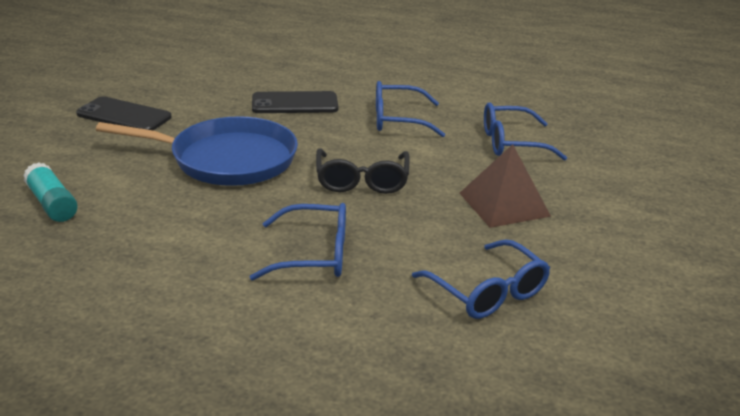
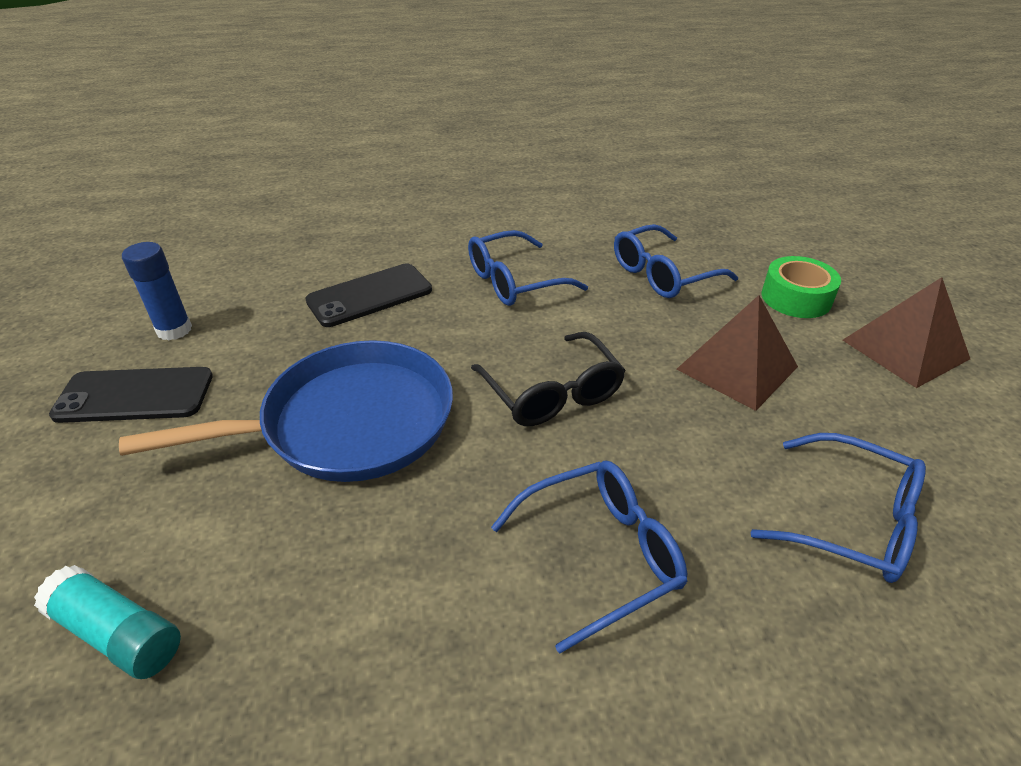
camera: 25 degrees left, 10 degrees up
(166, 91) = (174, 330): none -> blue glue stick
(601, 182) = (796, 298): none -> green tape
(651, 231) = (905, 349): none -> brown pyramid

